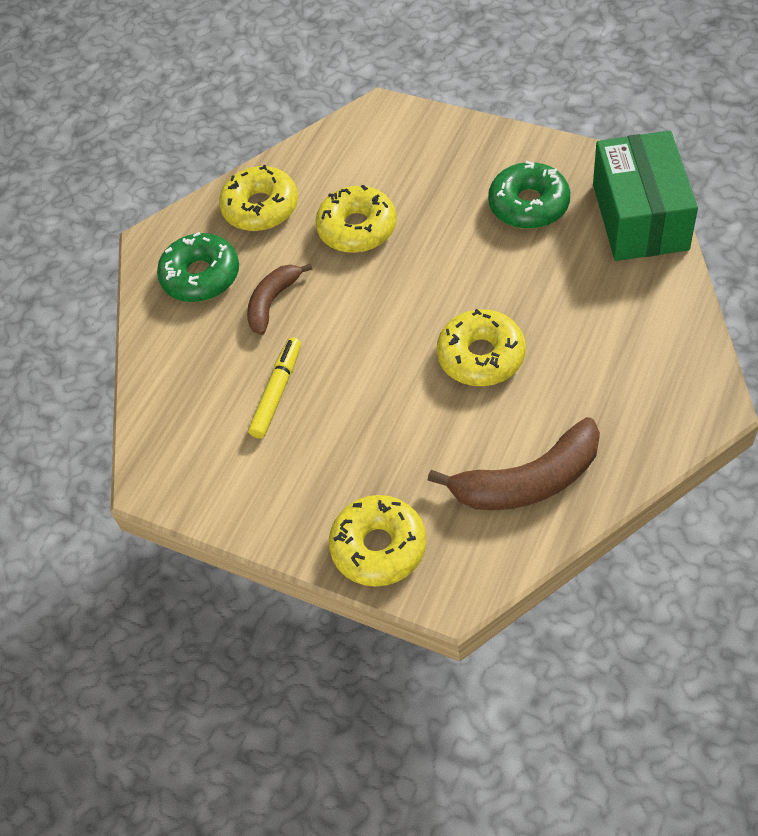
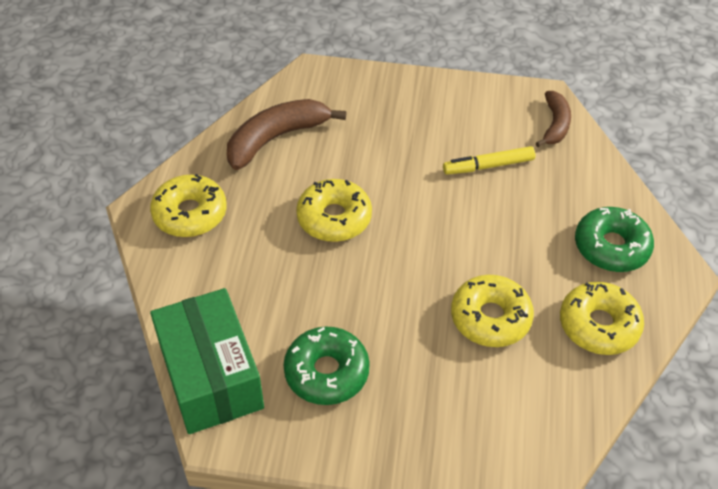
camera: 155 degrees right, 5 degrees down
(272, 302) = (532, 234): brown banana -> brown banana (555, 125)
(277, 392) = (488, 166): yellow marker -> yellow marker turned 75 degrees clockwise
(379, 547) = (368, 87): yellow donut -> yellow donut (190, 214)

